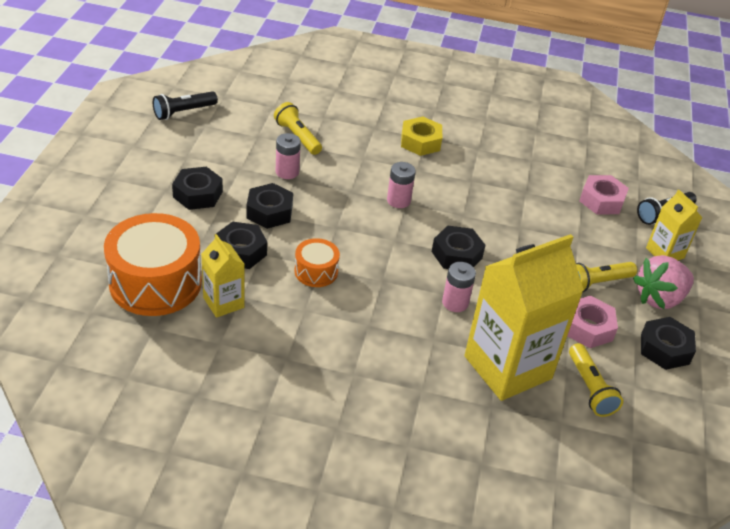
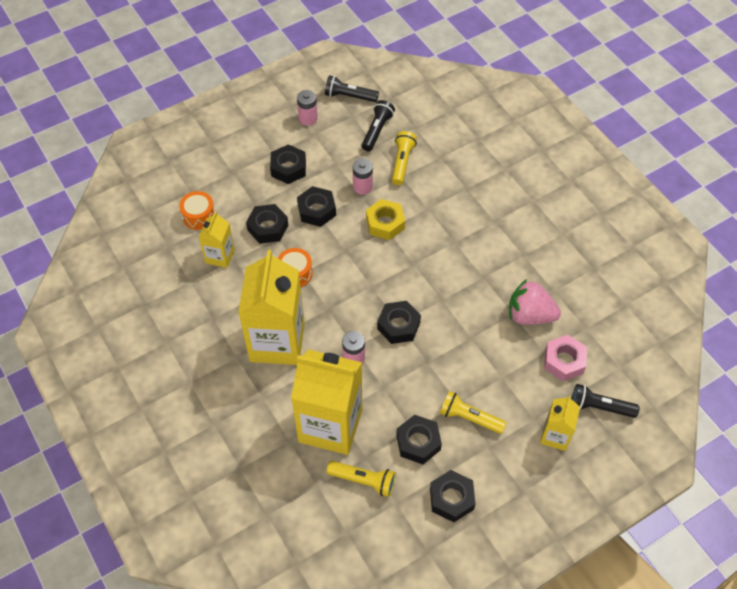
camera: 50 degrees right, 15 degrees up
(155, 283) = (199, 216): orange drum -> orange drum, size x0.50
(244, 125) = (377, 131): none -> black flashlight
(373, 336) = (277, 342): none -> yellow carton
(398, 200) = (410, 258): pink battery -> pink battery (308, 118)
(420, 142) = (485, 221): yellow nut -> yellow nut (385, 223)
(587, 328) = (418, 442): pink nut -> black nut
(590, 388) = (363, 481): yellow flashlight -> yellow flashlight turned 105 degrees counterclockwise
(659, 298) = (500, 463): pink strawberry -> pink strawberry (530, 315)

